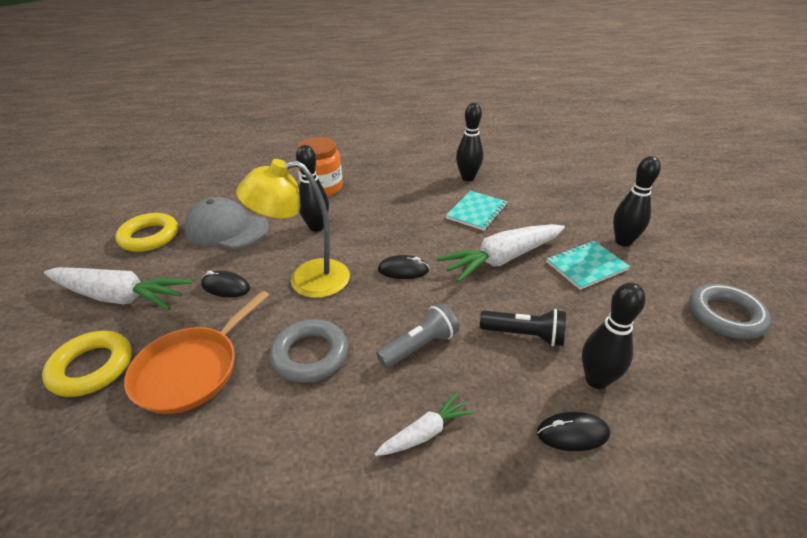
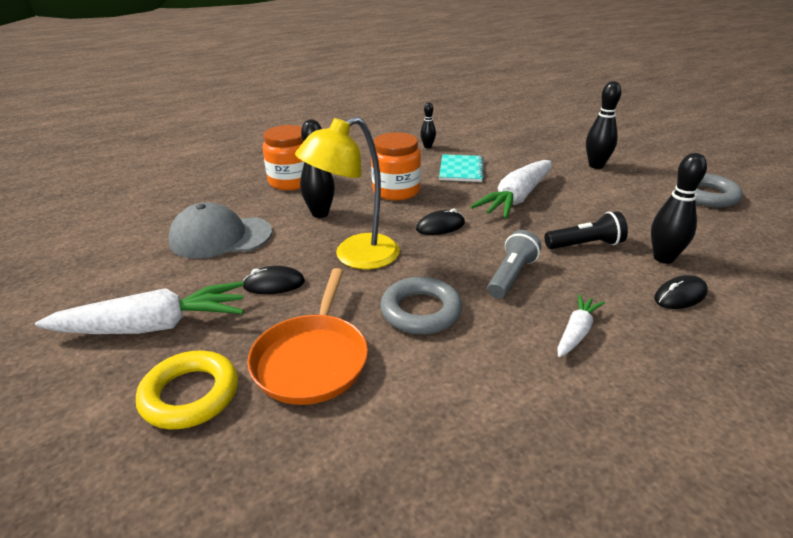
camera: 25 degrees left, 5 degrees down
(149, 236) = (129, 265): yellow ring -> none
(398, 220) = (396, 191): none -> orange jar
(467, 178) = (427, 146): black bowling pin -> black bowling pin, size x0.58
(586, 266) = (585, 188): turquoise notebook -> none

